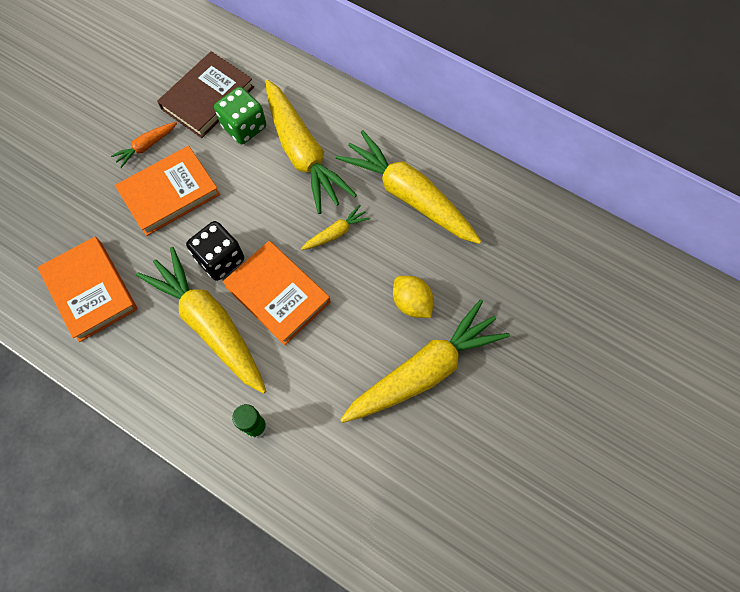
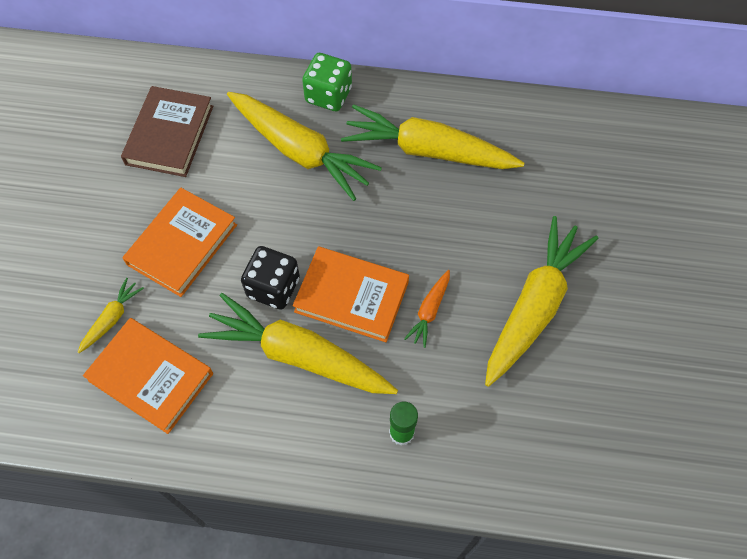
camera: 25 degrees left, 5 degrees down
(146, 146) = (130, 208): orange carrot -> orange carrot (429, 311)
(244, 127) = (225, 149): green dice -> green dice (328, 95)
(336, 233) = (377, 214): yellow carrot -> yellow carrot (112, 318)
(411, 303) = (487, 249): yellow lemon -> none

